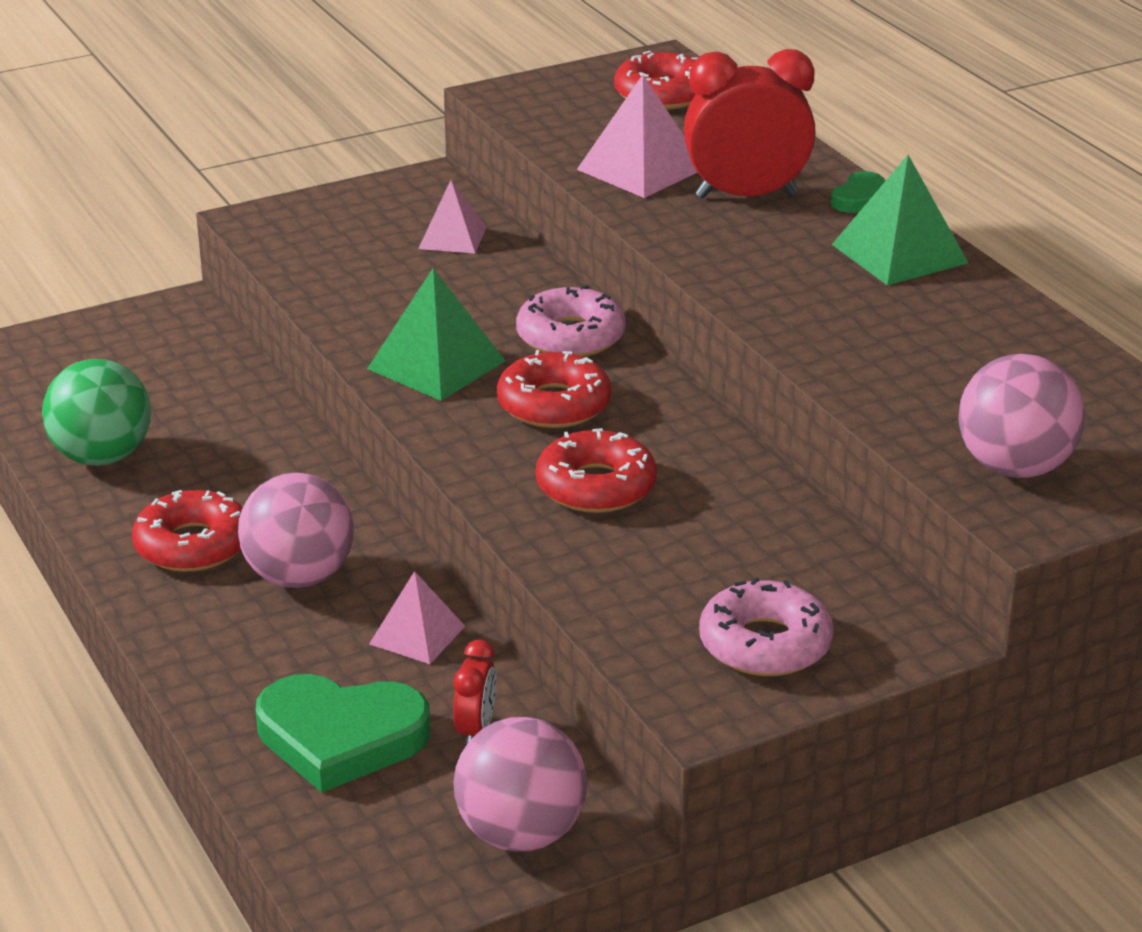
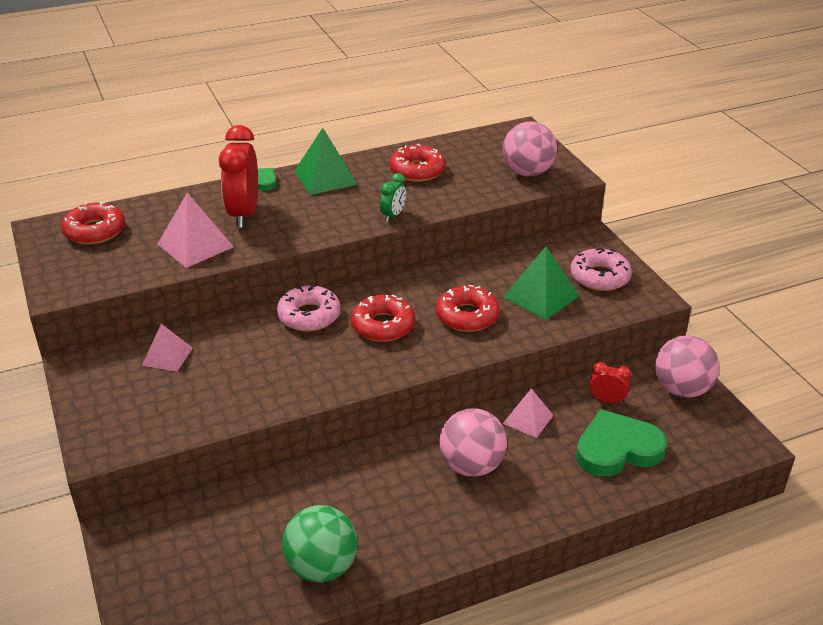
camera: 85 degrees left, 5 degrees up
(193, 545) = (435, 514): red donut -> red donut (417, 170)
(341, 737) = (617, 449): green heart -> green heart turned 120 degrees counterclockwise
(436, 364) = (329, 367): green pyramid -> green pyramid (541, 296)
(784, 325) = (393, 215): none -> green clock

